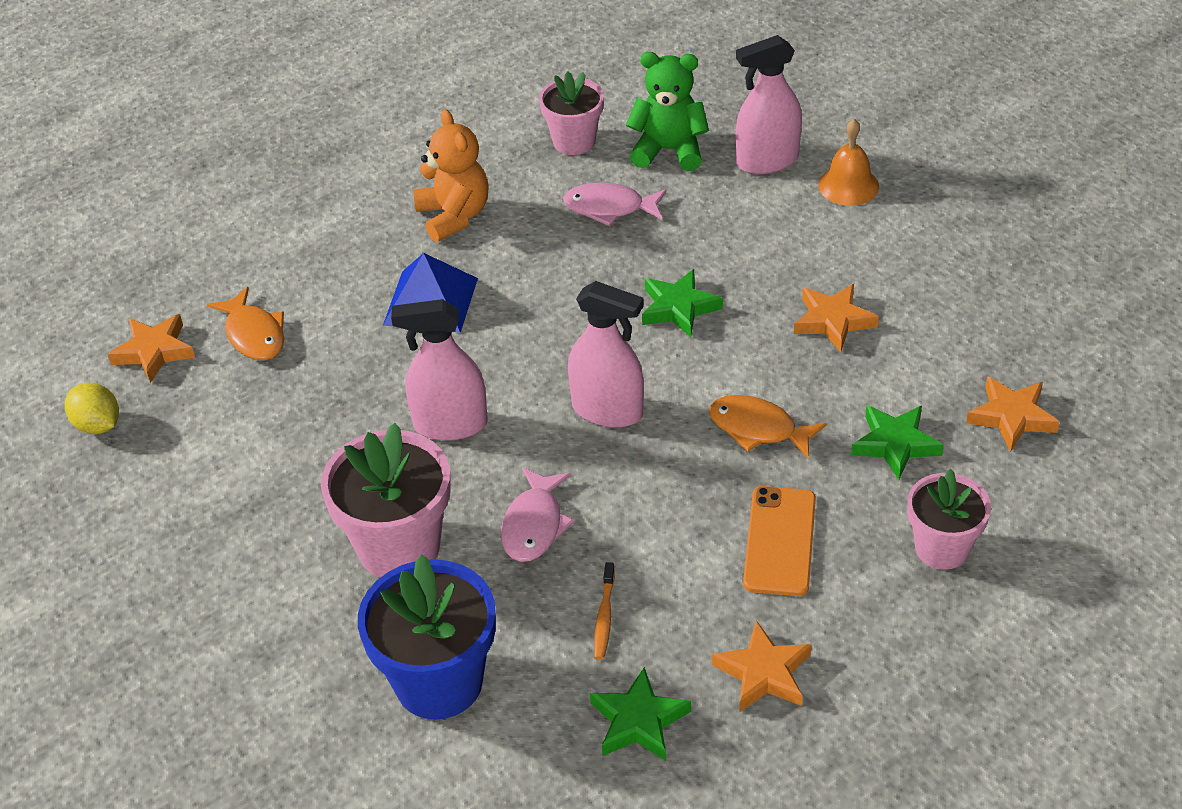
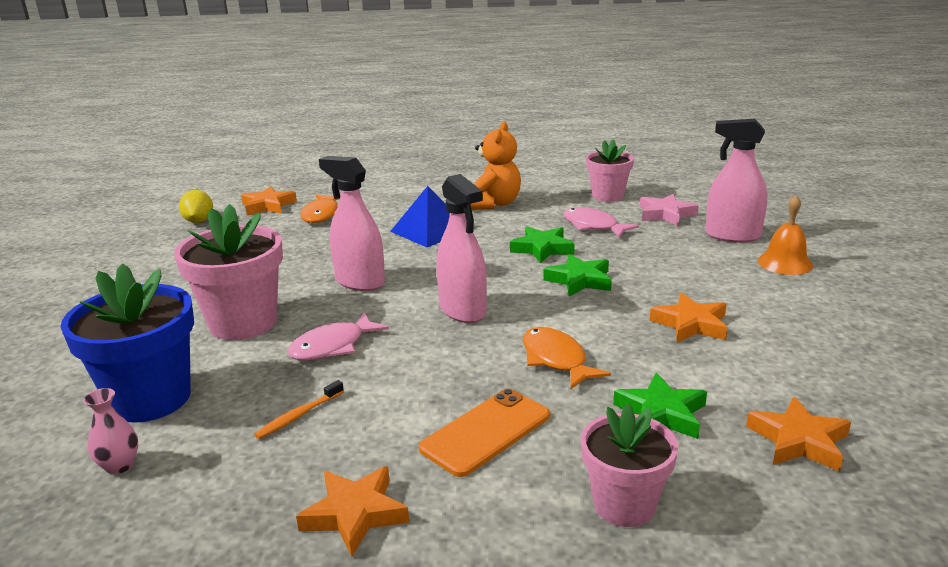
camera: 35 degrees right, 20 degrees down
(514, 755) = (119, 465): none -> pink vase
(639, 721) = (222, 493): green star -> green star (542, 249)
(669, 150) = (666, 214): green teddy bear -> pink star

